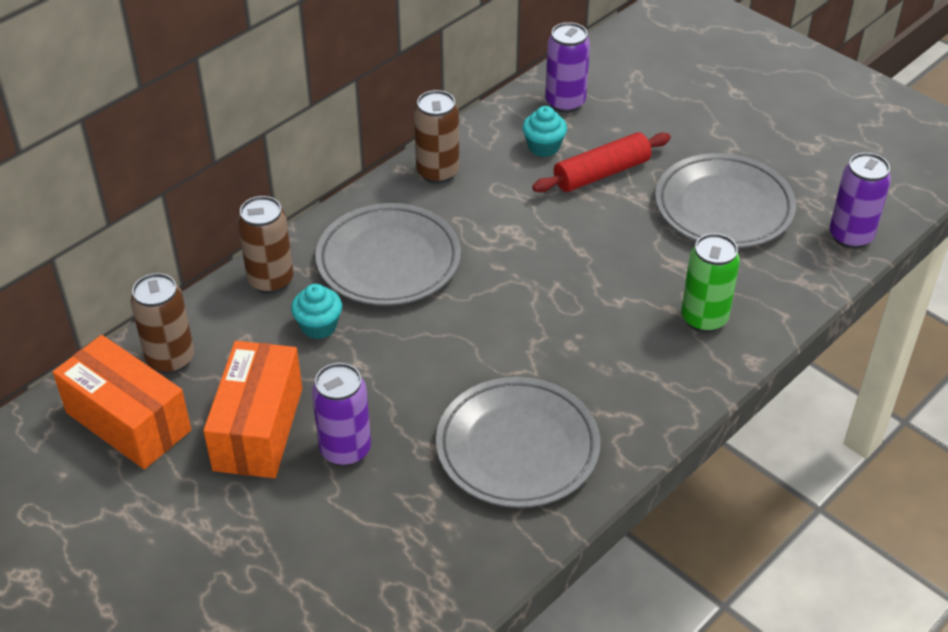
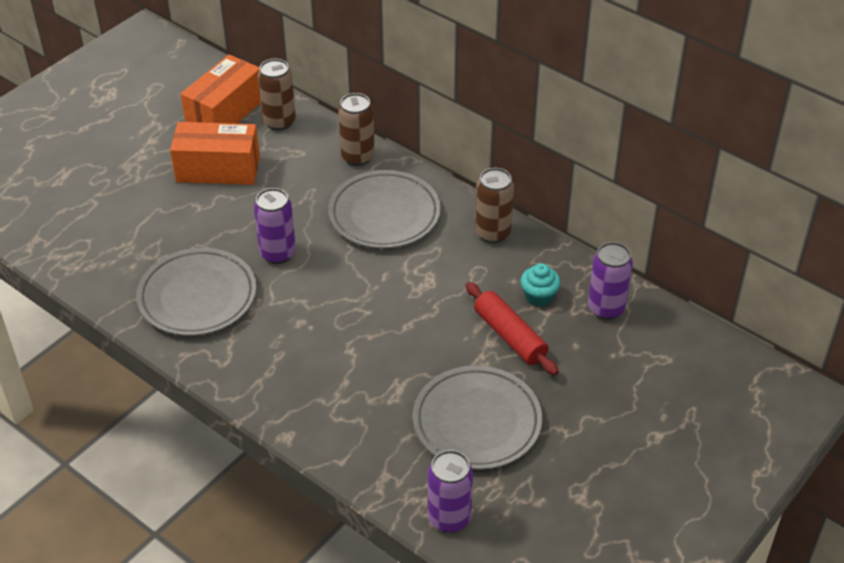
camera: 85 degrees right, 0 degrees up
(319, 326) = (313, 186): turquoise cupcake -> none
(345, 450) = (198, 211): purple can -> purple can (278, 254)
(704, 319) = (333, 405): green can -> none

